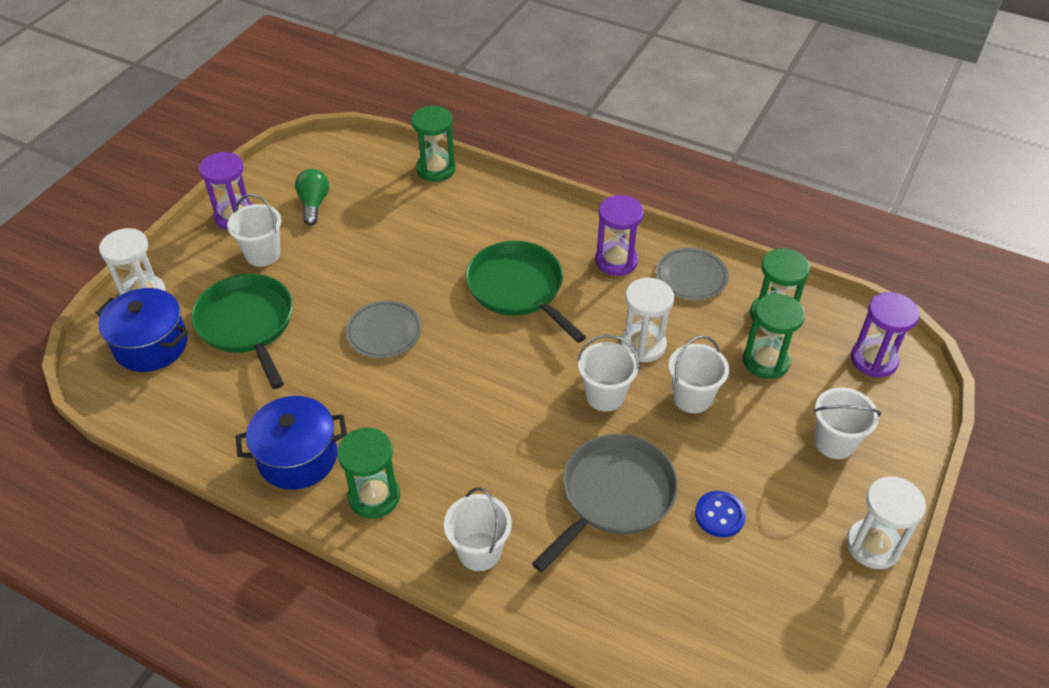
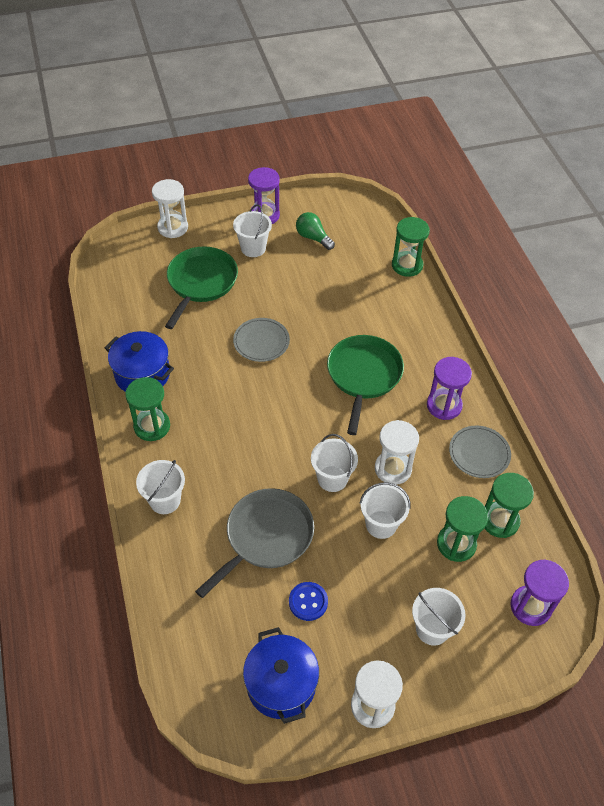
camera: 45 degrees right, 5 degrees up
(151, 345) = (146, 258): blue pot -> blue pot (281, 684)
(314, 204) = (313, 237): green light bulb -> green light bulb turned 90 degrees counterclockwise
(614, 495) = (266, 536): grey pan -> grey pan turned 45 degrees counterclockwise

